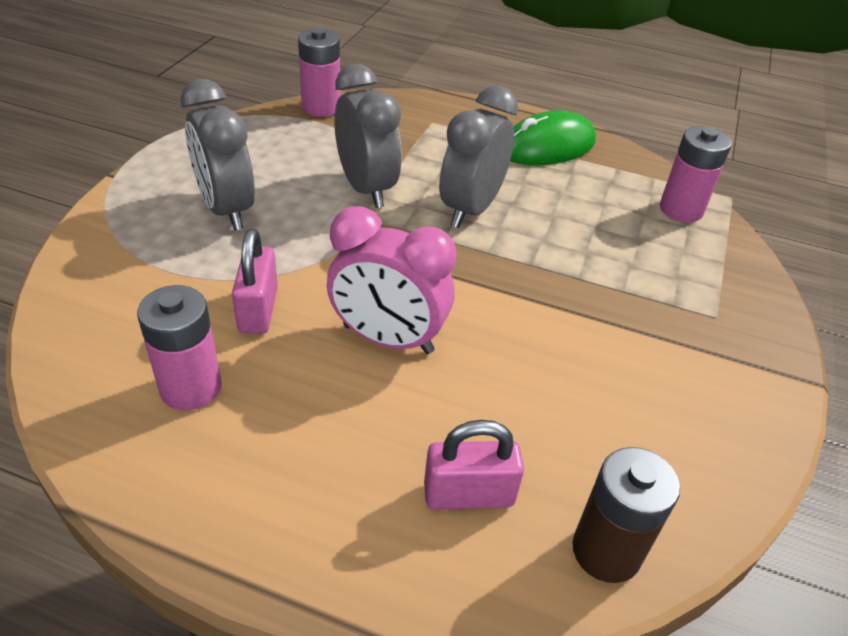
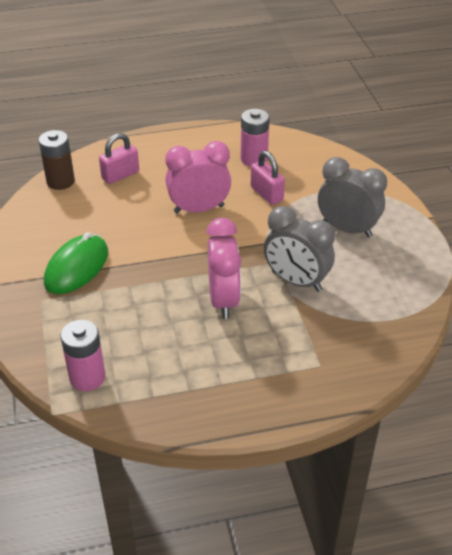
camera: 150 degrees right, 0 degrees up
(321, 107) = (406, 333): pink battery -> none
(471, 209) = (223, 300): grey clock -> pink clock
(547, 147) = (218, 390): green mouse -> green mouse (76, 267)

